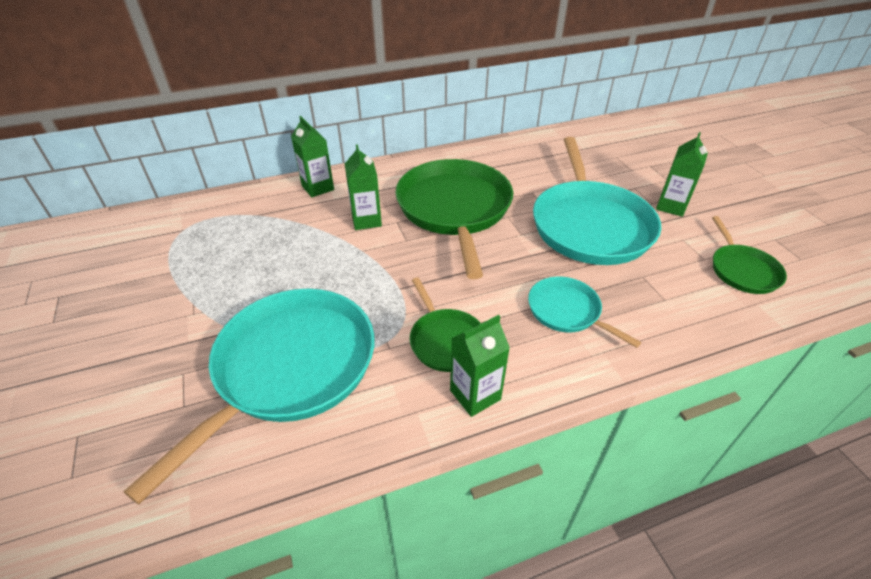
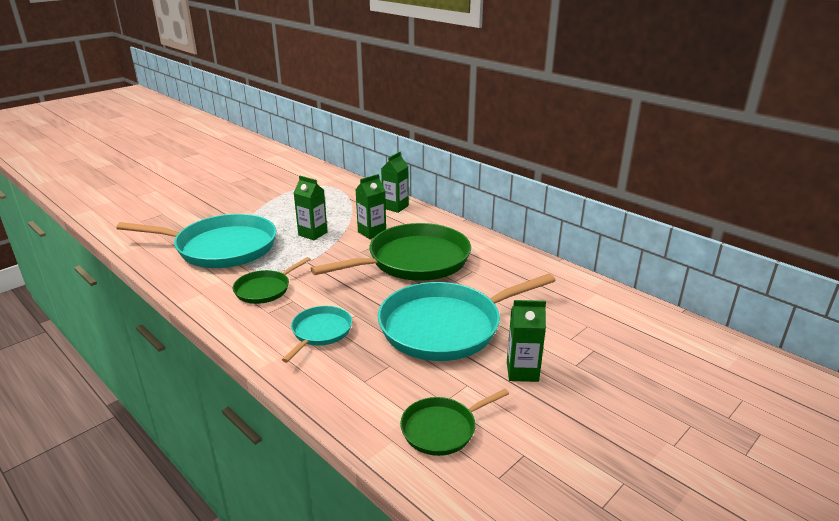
camera: 65 degrees right, 15 degrees down
(475, 395) = (221, 310): green carton -> green carton (313, 234)

